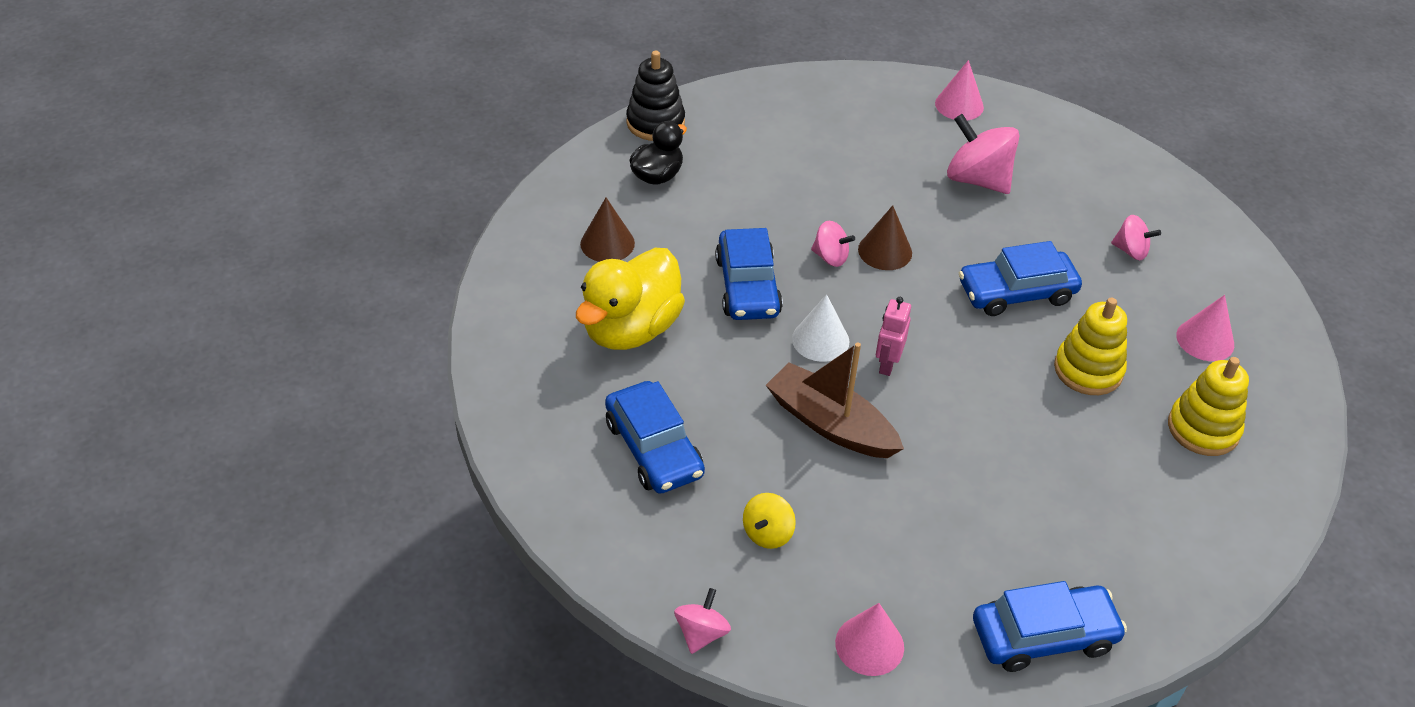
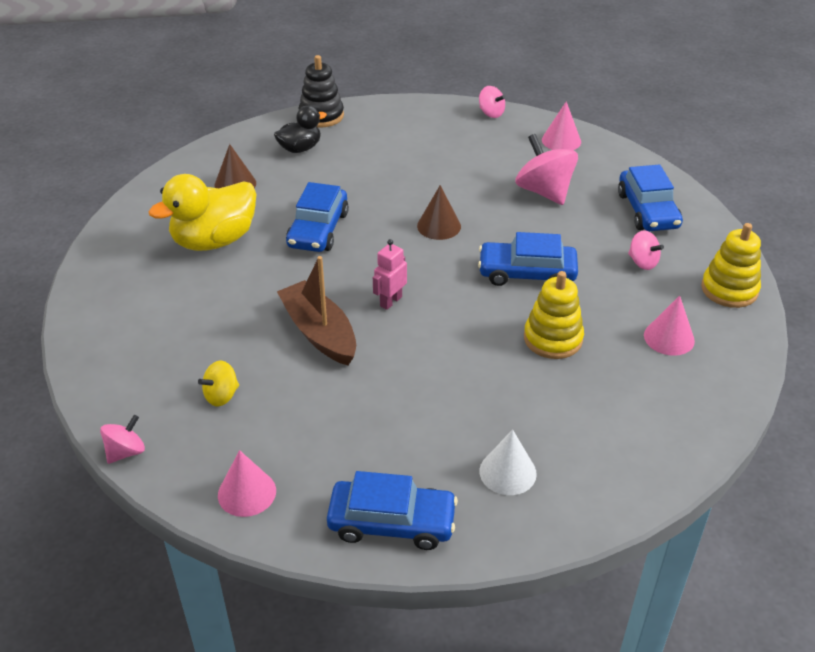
camera: 20 degrees right, 5 degrees down
(654, 448) = (177, 320): blue car -> blue car (647, 210)
(820, 340) = (349, 275): white cone -> white cone (507, 472)
(830, 257) = (394, 222): pink spinning top -> pink spinning top (491, 113)
(1203, 429) = (627, 402): yellow stacking toy -> yellow stacking toy (729, 289)

